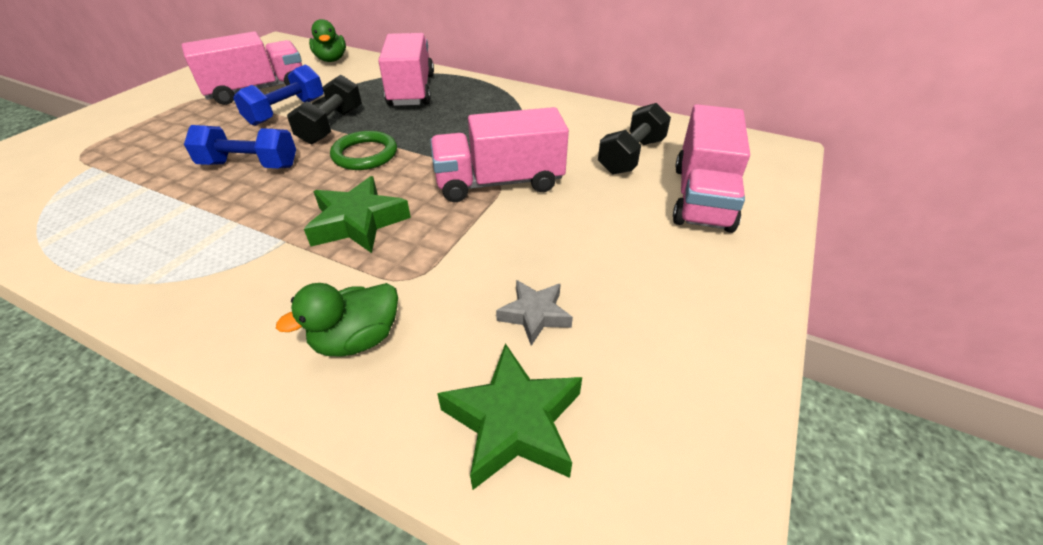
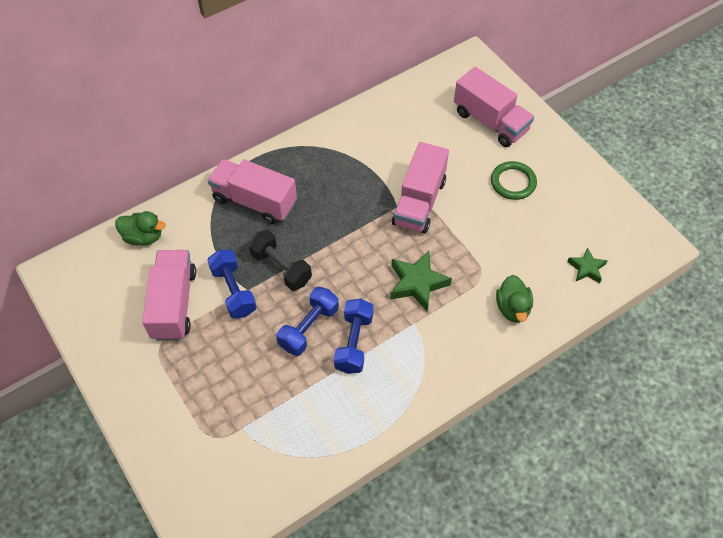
camera: 60 degrees left, 15 degrees up
(234, 202) = (354, 343): none -> blue dumbbell
(365, 154) = (338, 259): green ring -> green ring (513, 182)
(513, 422) = (586, 268): green star -> green star, size x0.62
(535, 315) = (534, 235): grey star -> none
(631, 156) = (432, 126): black dumbbell -> none

